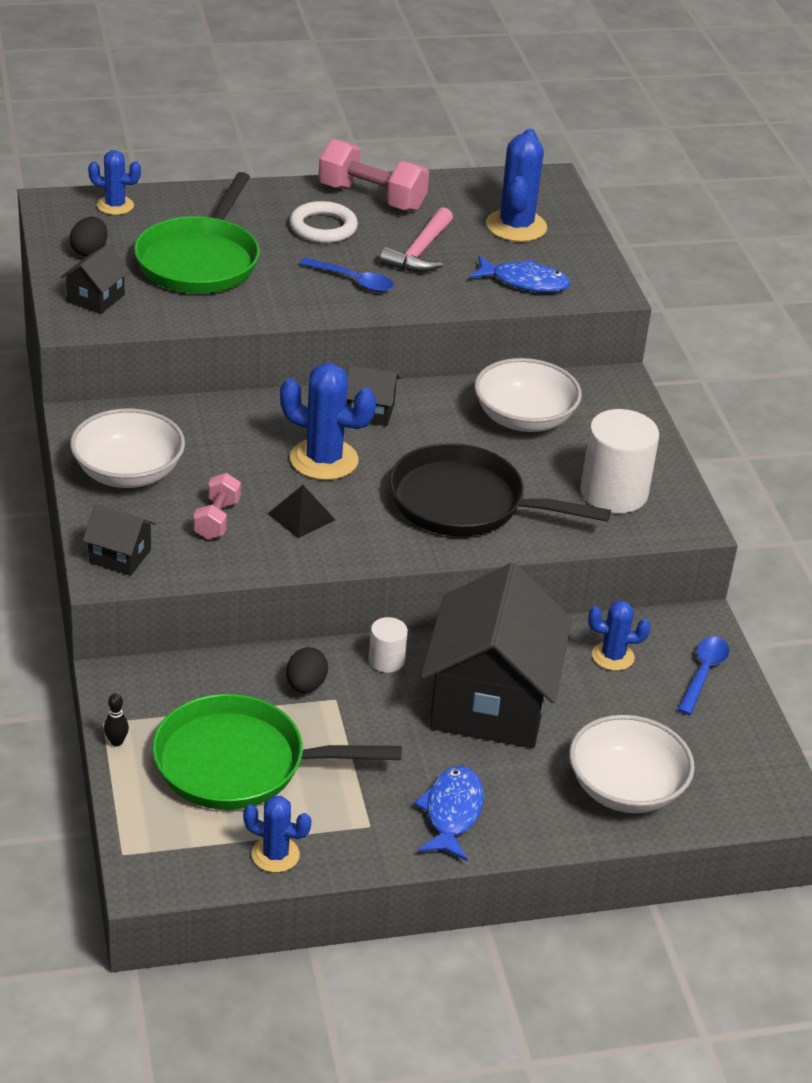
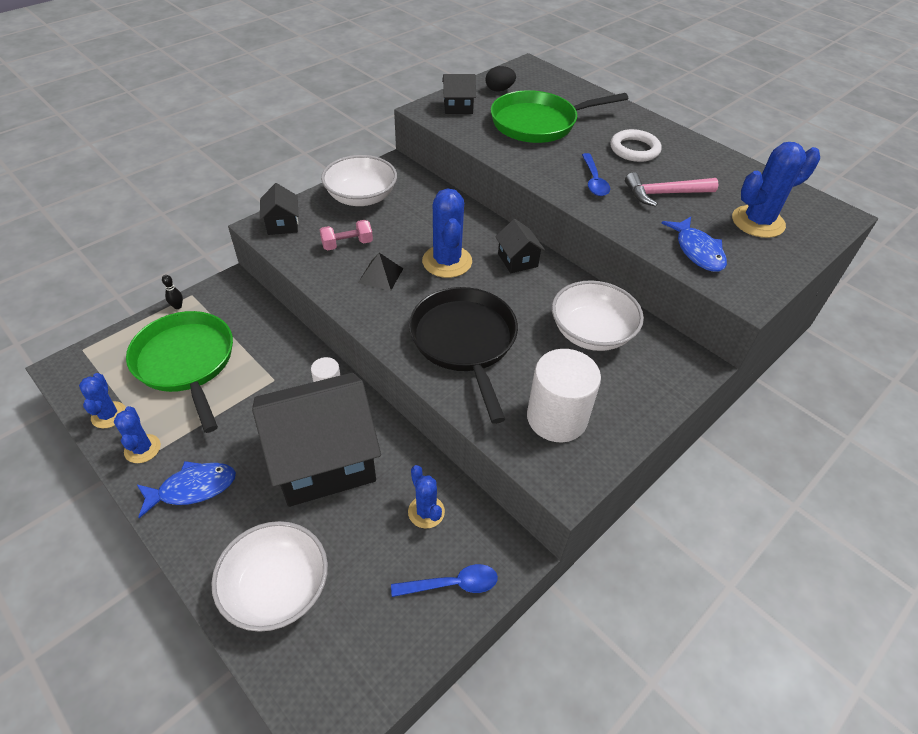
camera: 60 degrees right, 10 degrees up
(115, 205) = (553, 81): blue cactus -> blue cactus (142, 449)
(305, 685) = (277, 361): black egg -> none
(372, 198) = (694, 154): pink dumbbell -> none

